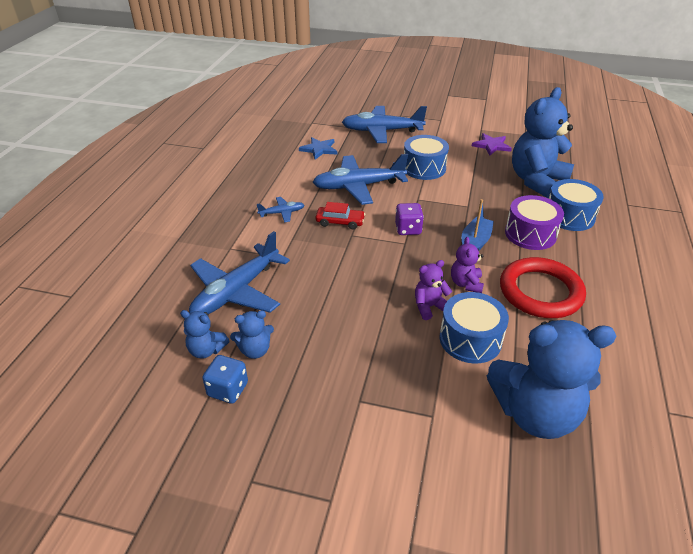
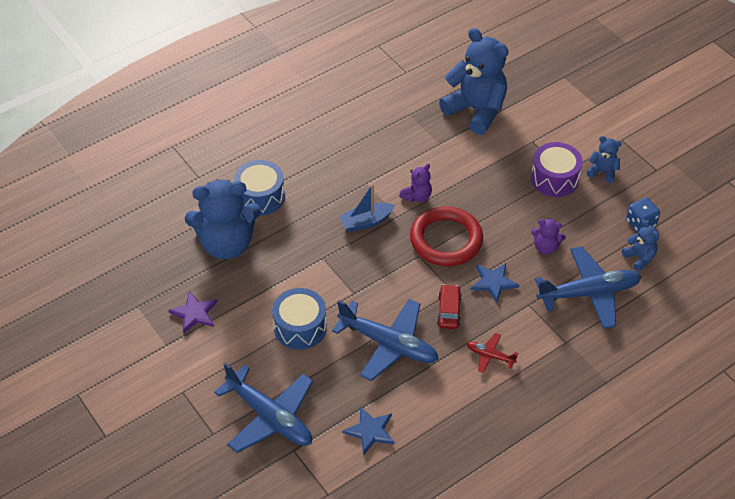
camera: 140 degrees left, 10 degrees up
(255, 350) = (606, 238): blue teddy bear -> blue teddy bear (602, 172)
(282, 213) = (490, 356): blue plane -> red plane
(326, 256) = (493, 282): none -> blue star
(340, 222) = (449, 311): red car -> red car turned 45 degrees clockwise
(408, 229) = (401, 267): purple dice -> none
(429, 307) = (462, 197): purple teddy bear -> purple teddy bear (545, 247)
(470, 339) = (462, 163): blue drum -> none
(530, 234) = (314, 202): purple drum -> purple drum (554, 179)
(540, 292) = (376, 161): red ring -> red ring (446, 240)

